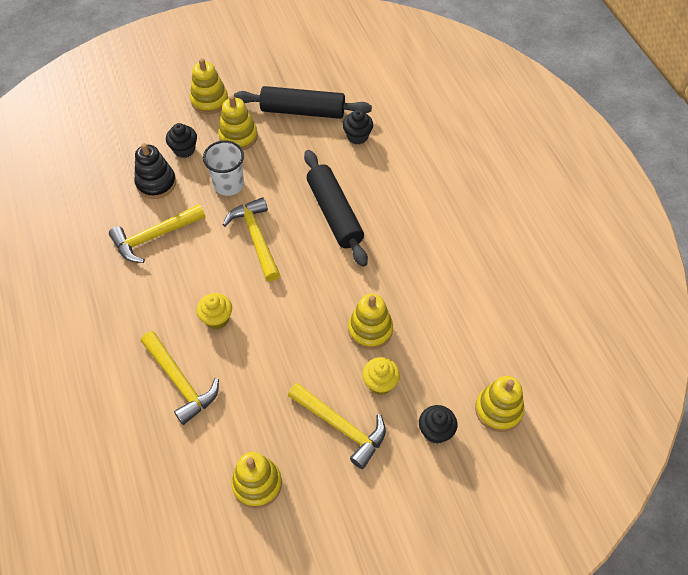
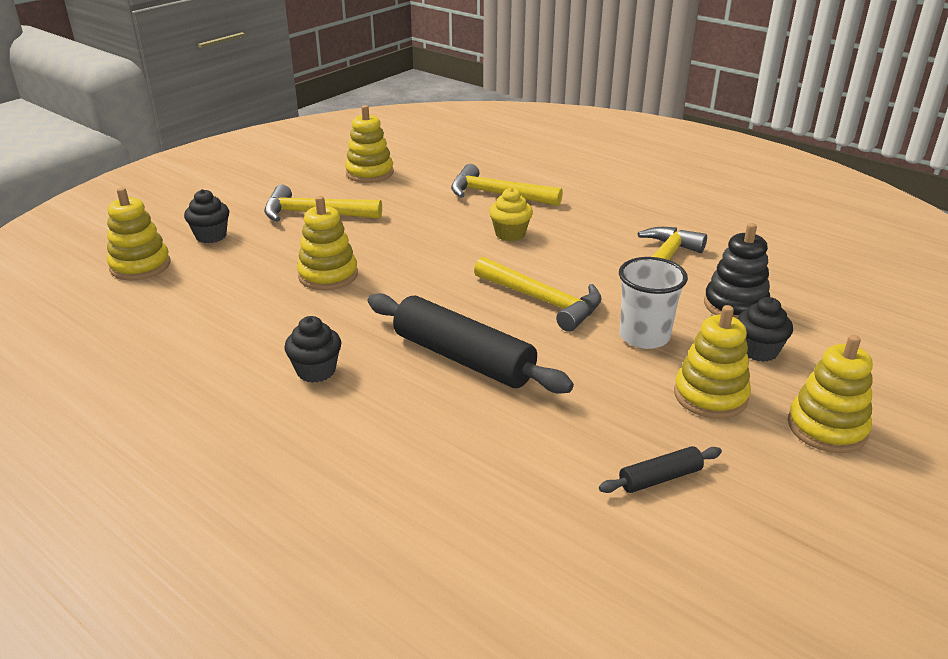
camera: 150 degrees right, 25 degrees down
(303, 111) = (660, 478): black rolling pin -> black rolling pin, size x0.47
(357, 136) = (521, 475): black cupcake -> black cupcake (316, 371)
(380, 383) = (291, 246): yellow cupcake -> none

